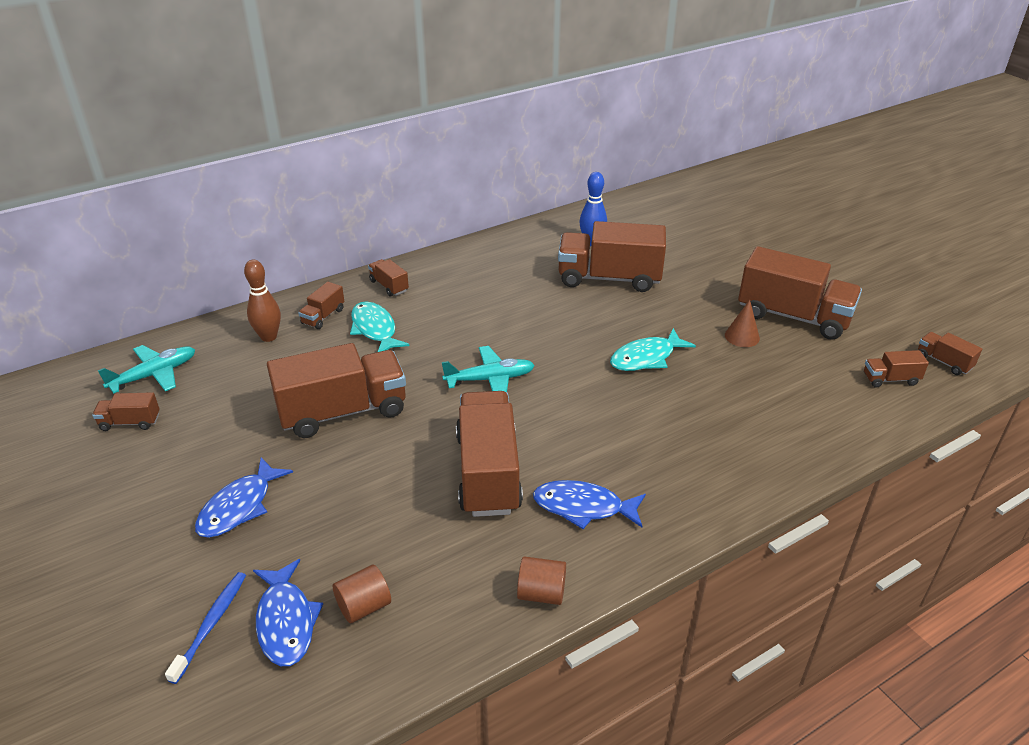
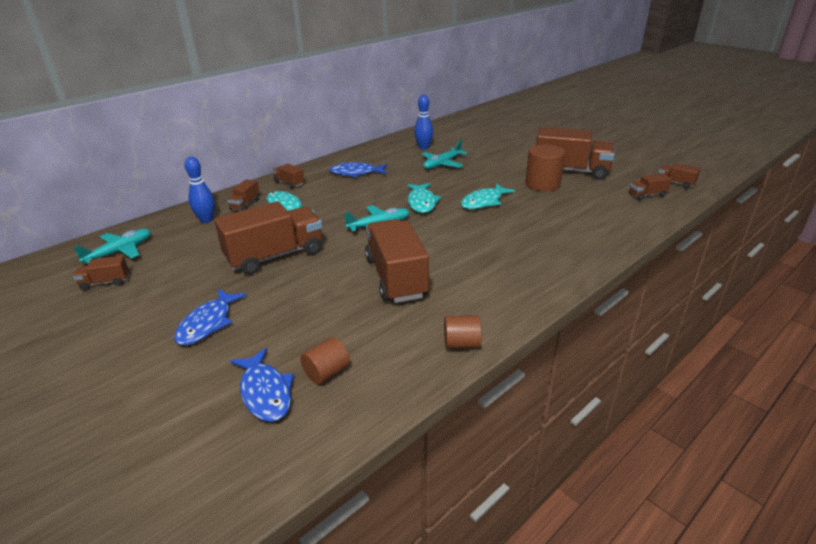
camera: 10 degrees left, 5 degrees down
(211, 624) = (202, 404): blue toothbrush -> none
(269, 337) = (206, 220): brown bowling pin -> blue bowling pin
(559, 347) = (422, 203): none -> turquoise fish
(583, 507) = (473, 288): blue fish -> blue fish (356, 173)
(609, 278) = (442, 164): brown truck -> turquoise plane
(742, 336) = (542, 184): brown cone -> brown cylinder

